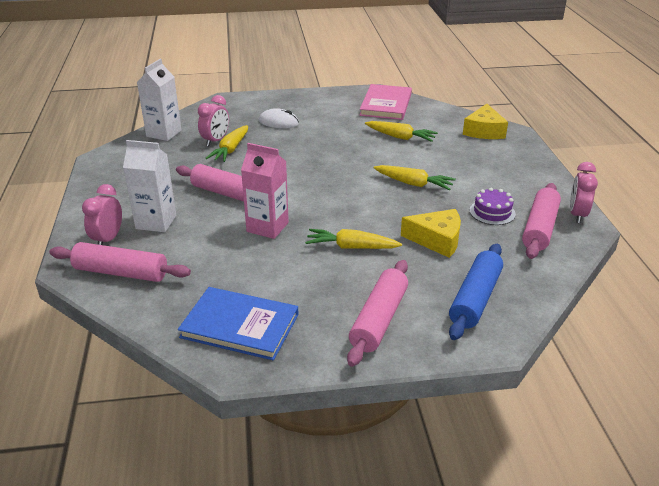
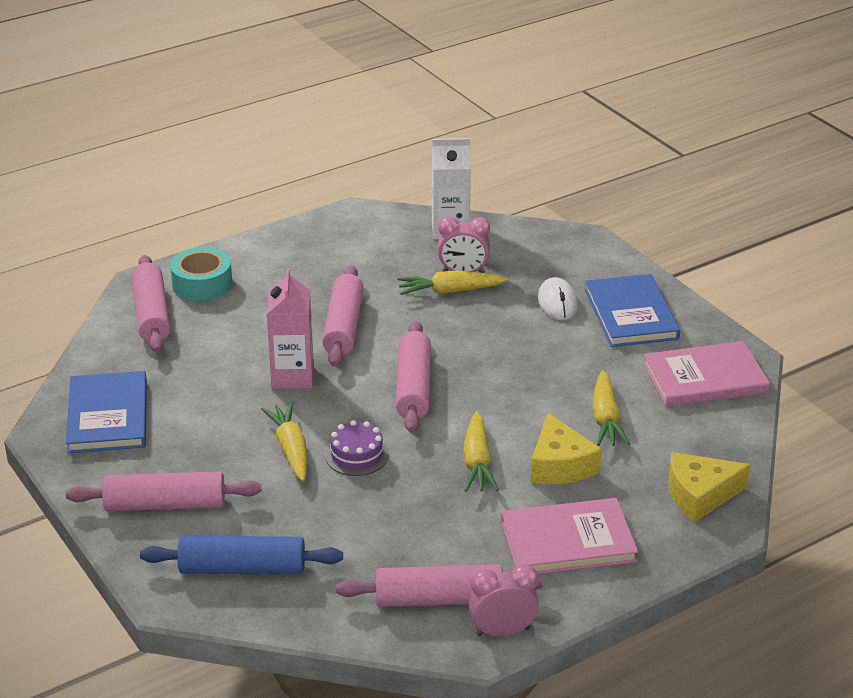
camera: 65 degrees right, 0 degrees up
(108, 239) = (202, 284): pink clock -> turquoise tape
(156, 222) = (252, 300): white carton -> none
(311, 107) = (631, 314): none -> blue book
(320, 186) = (413, 387): none -> pink rolling pin
(437, 240) = (349, 512): yellow cheese -> yellow cheese (559, 465)
(492, 212) = (452, 548): purple cake -> purple cake (357, 455)
(504, 175) = (568, 541): none -> pink book

